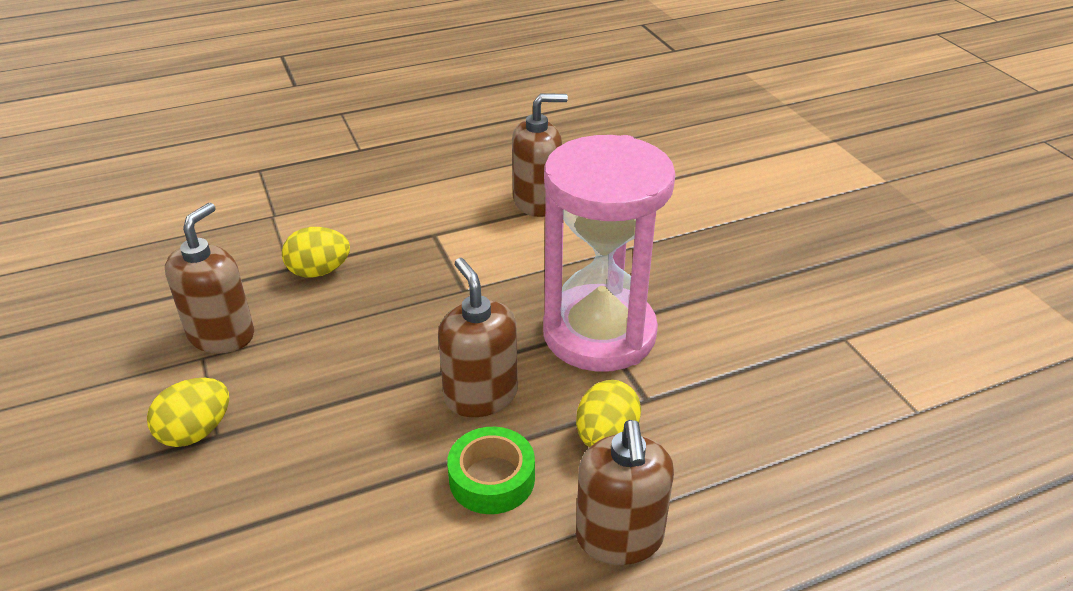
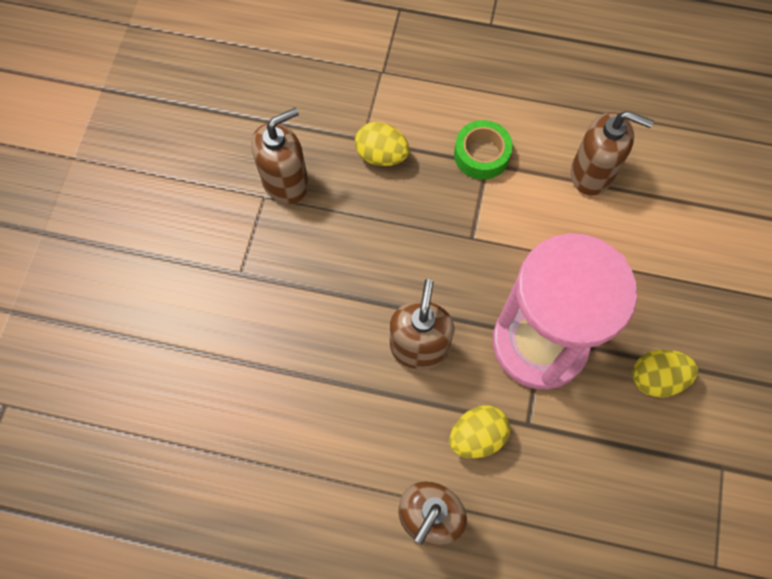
camera: 35 degrees right, 30 degrees up
(196, 432) = (230, 262): yellow egg -> yellow egg (656, 378)
(492, 478) = (381, 420): green tape -> green tape (481, 154)

